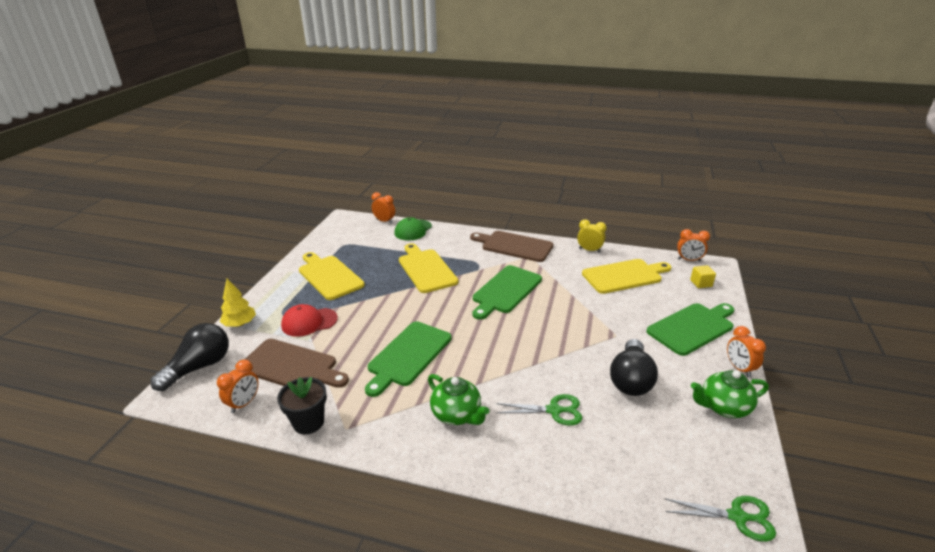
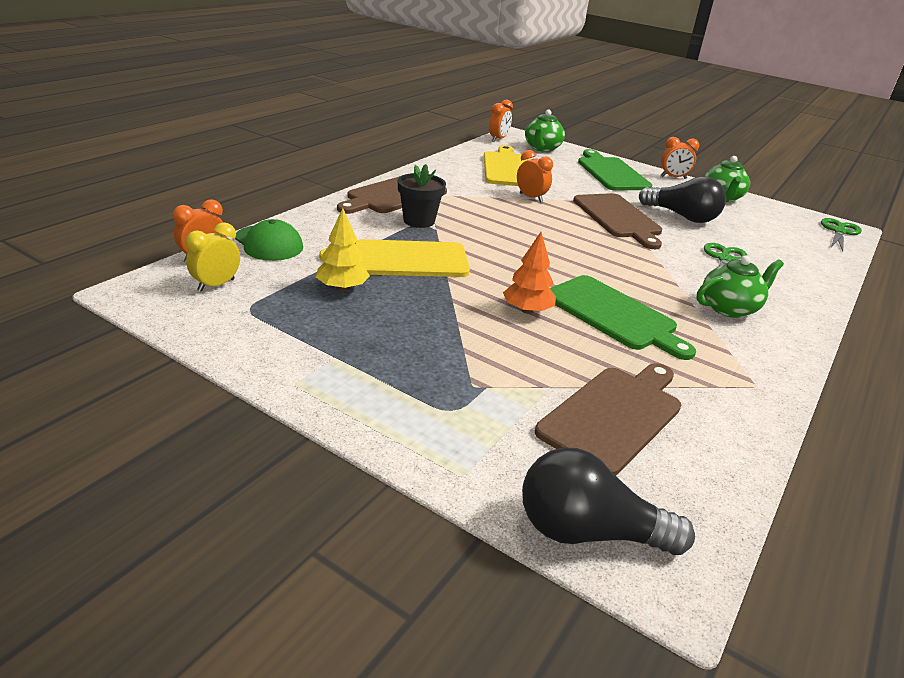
camera: 75 degrees left, 0 degrees up
(199, 367) = (588, 532): black light bulb -> black light bulb turned 45 degrees counterclockwise
(240, 324) = (459, 465): yellow tree -> yellow tree (342, 288)
(244, 403) = (701, 476): orange clock -> orange clock (531, 197)
(308, 422) = (744, 415): black flower pot -> black flower pot (419, 221)
(309, 322) = (494, 383): red cap -> none
(329, 276) = (354, 342): yellow cutting board -> none
(392, 320) = (527, 310): none -> orange tree
(506, 291) = (498, 226): green cutting board -> none
(582, 342) = (618, 218): none -> brown cutting board
(589, 250) = (442, 166): yellow clock -> yellow clock (216, 285)
(701, 283) = (542, 148): yellow cube -> green teapot

